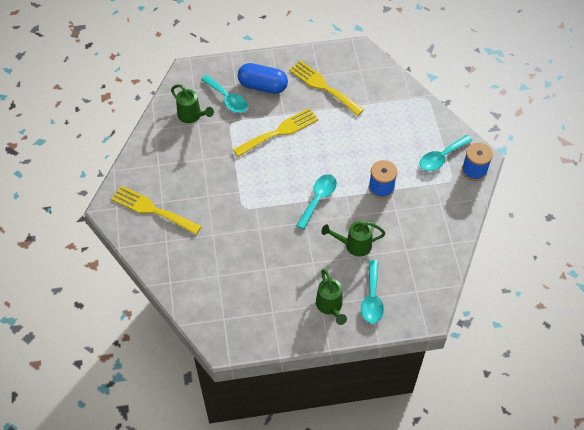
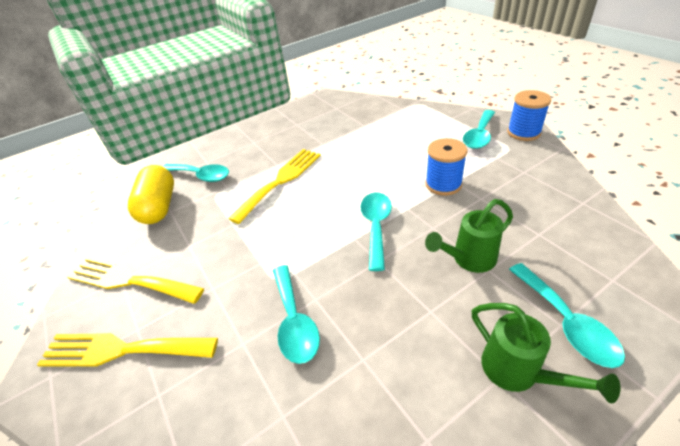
camera: 20 degrees left, 15 degrees down
(192, 116) = (159, 207): green watering can -> yellow capsule
(242, 235) = (294, 321): none -> turquoise spoon
(263, 86) = (239, 152): blue capsule -> none
(323, 86) = (307, 130): yellow fork -> yellow fork (129, 280)

